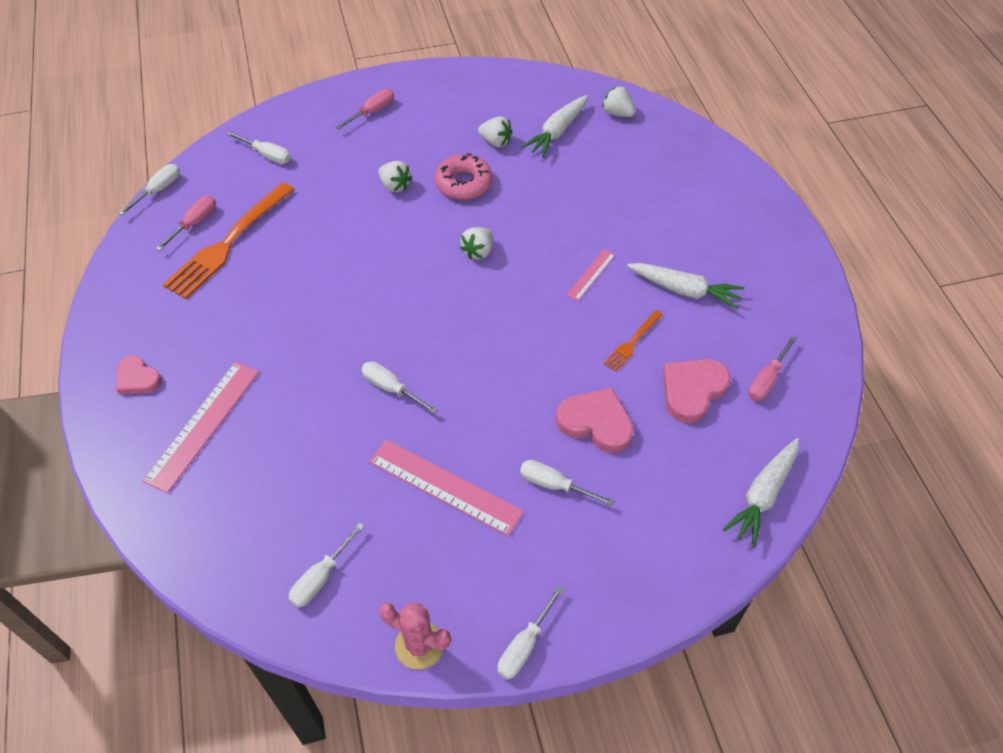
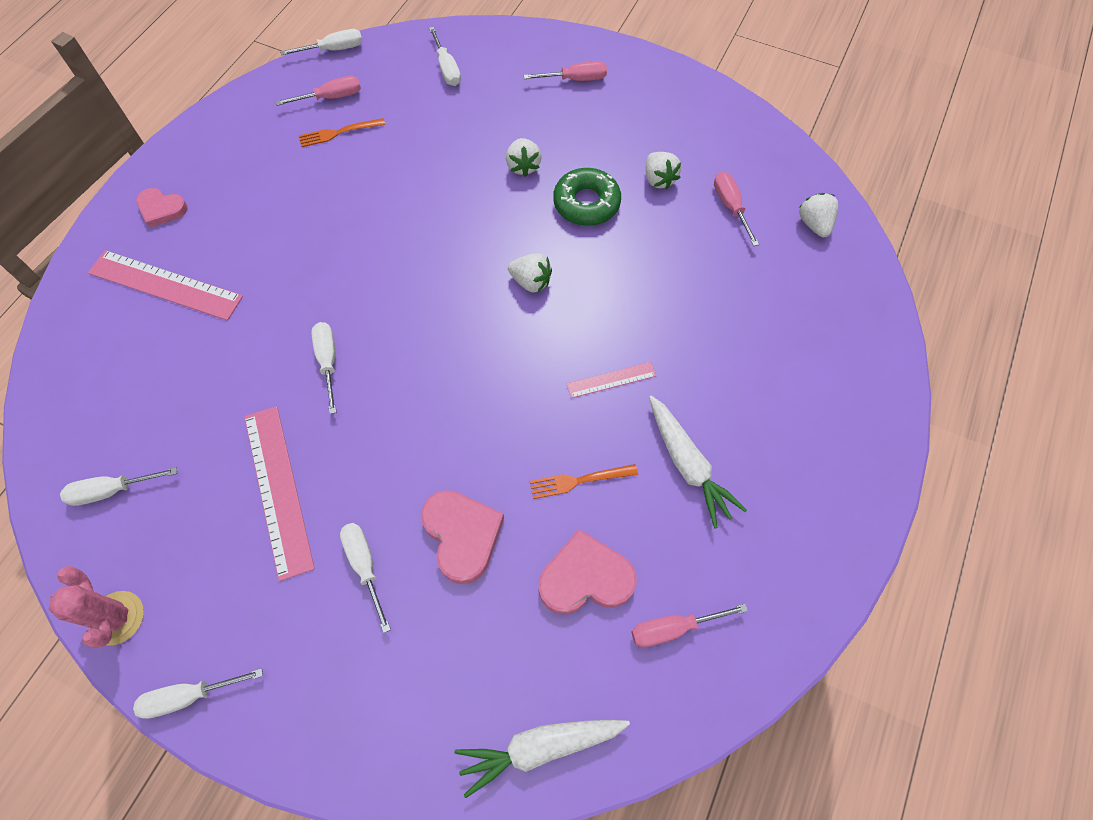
camera: 40 degrees right, 10 degrees up
(137, 378) = (162, 209): pink heart -> pink heart turned 60 degrees counterclockwise
(203, 425) = (165, 285): pink ruler -> pink ruler turned 45 degrees clockwise
(228, 243) = (338, 133): orange fork -> orange fork, size x0.48
(463, 183) = (586, 203): pink donut -> green donut
(478, 251) = (531, 282): white strawberry -> white strawberry turned 135 degrees counterclockwise
(557, 132) = (730, 206): white carrot -> pink screwdriver

